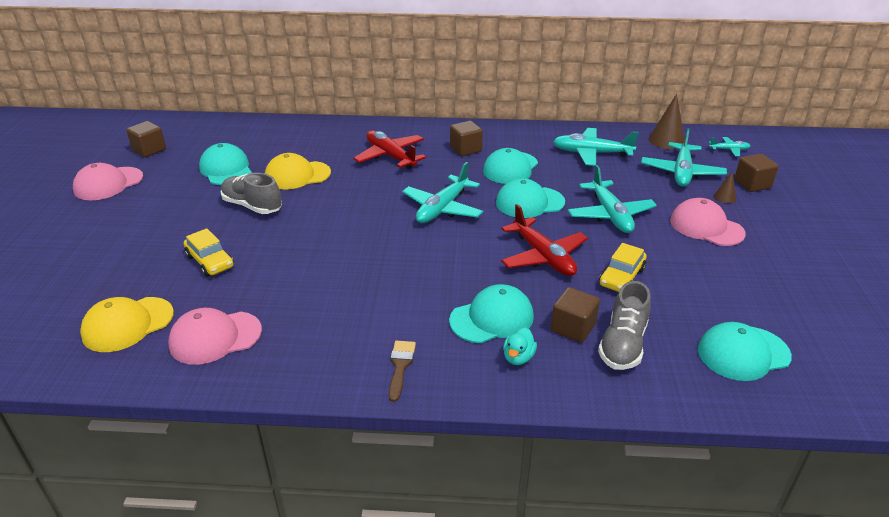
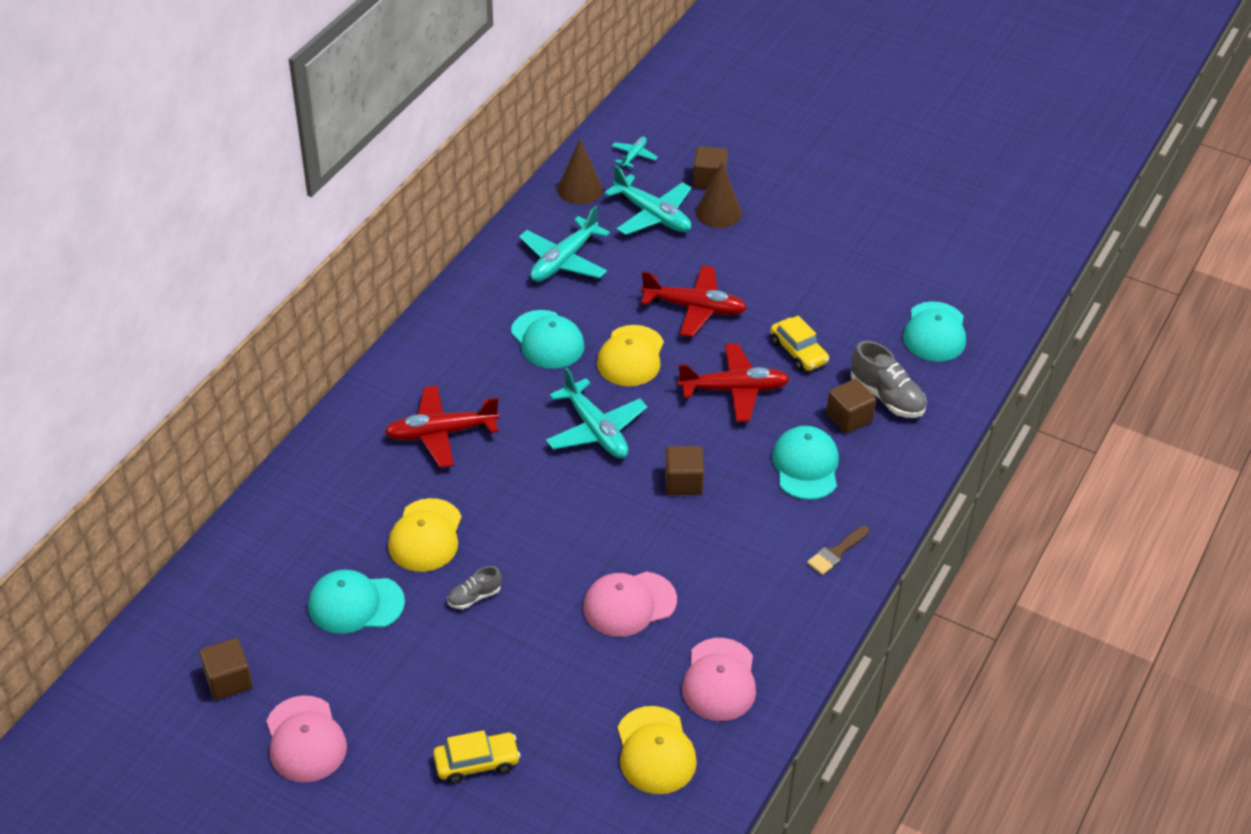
camera: 65 degrees left, 10 degrees up
(210, 261) = (575, 660): yellow car -> yellow car (477, 763)
(252, 206) = (474, 597): grey shoe -> grey shoe, size x0.57
(400, 366) = (836, 552): brown brush -> brown brush turned 75 degrees counterclockwise
(465, 149) = (474, 359): brown cube -> brown cube (683, 482)
(518, 357) = (867, 470): turquoise duck -> none
(529, 202) = (631, 356): turquoise cap -> yellow cap
(610, 215) = (694, 308): turquoise plane -> red plane
(706, 227) = (758, 254): pink cap -> pink cap (629, 604)
(724, 197) = (718, 212): brown cone -> brown cone, size x1.89

